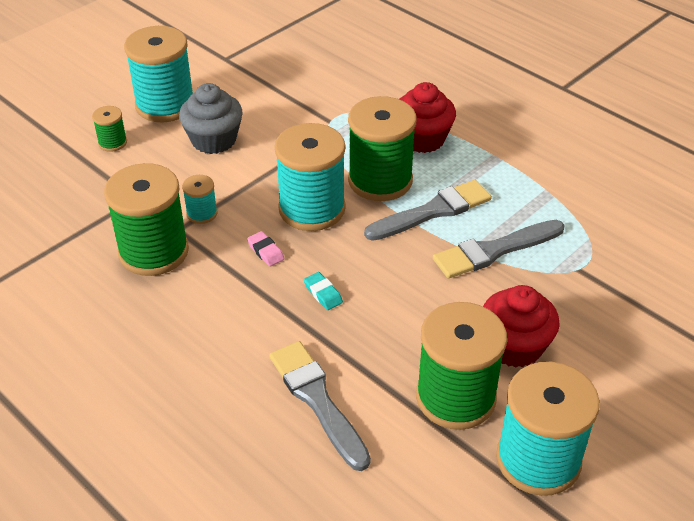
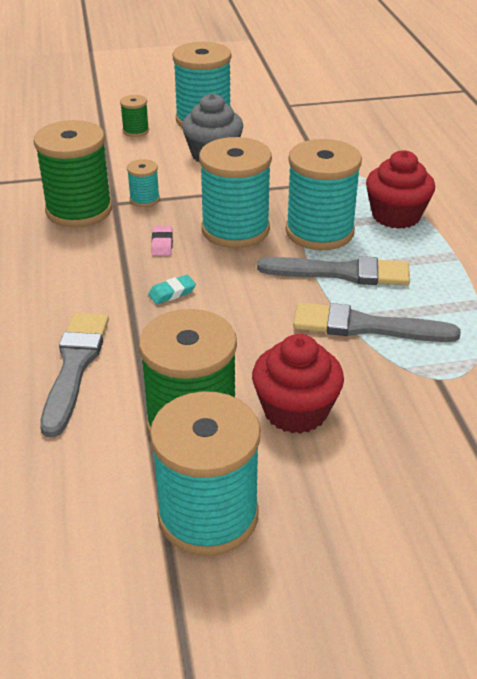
camera: 35 degrees right, 5 degrees down
(323, 293) = (172, 293): turquoise eraser -> turquoise eraser turned 60 degrees clockwise
(380, 180) = (319, 232): green spool -> turquoise spool

